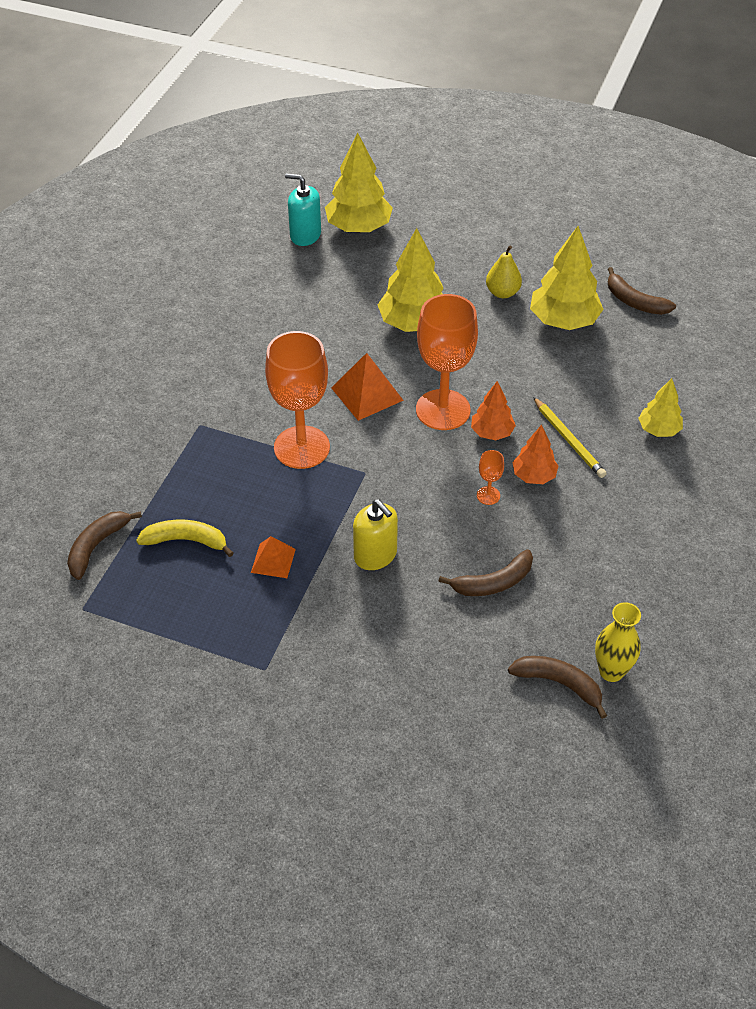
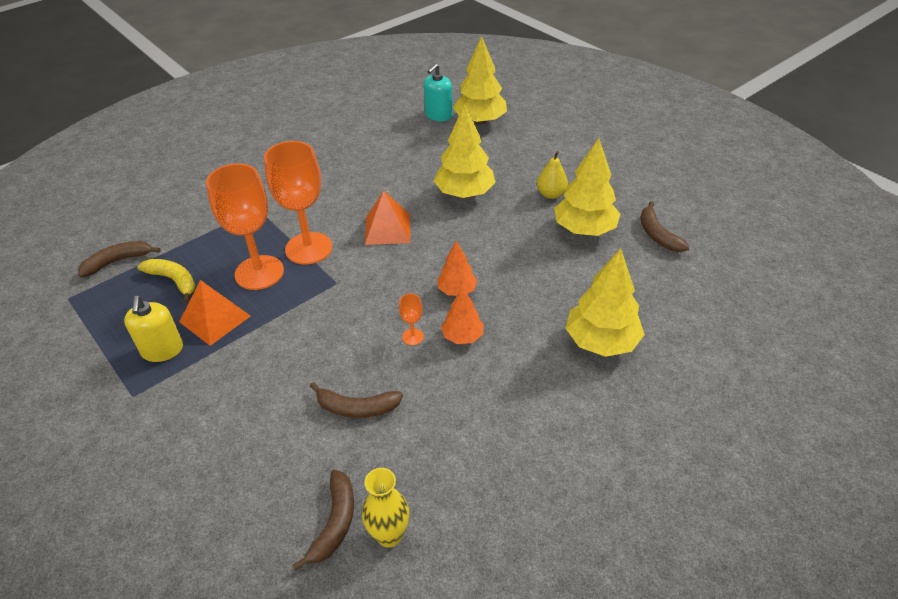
camera: 30 degrees right, 5 degrees down
(273, 560) = (215, 319): orange pyramid -> orange pyramid, size x1.58
(305, 235) = (438, 115): turquoise soap dispenser -> turquoise soap dispenser turned 105 degrees counterclockwise
(375, 555) = (288, 346): yellow soap dispenser -> yellow soap dispenser (162, 350)
(443, 410) = (433, 260): orange goblet -> orange goblet (259, 272)
(559, 683) = (335, 523): brown banana -> brown banana turned 45 degrees clockwise
(568, 440) = (515, 319): yellow pencil -> none
(658, 430) = (601, 341): yellow tree -> yellow tree, size x1.76

